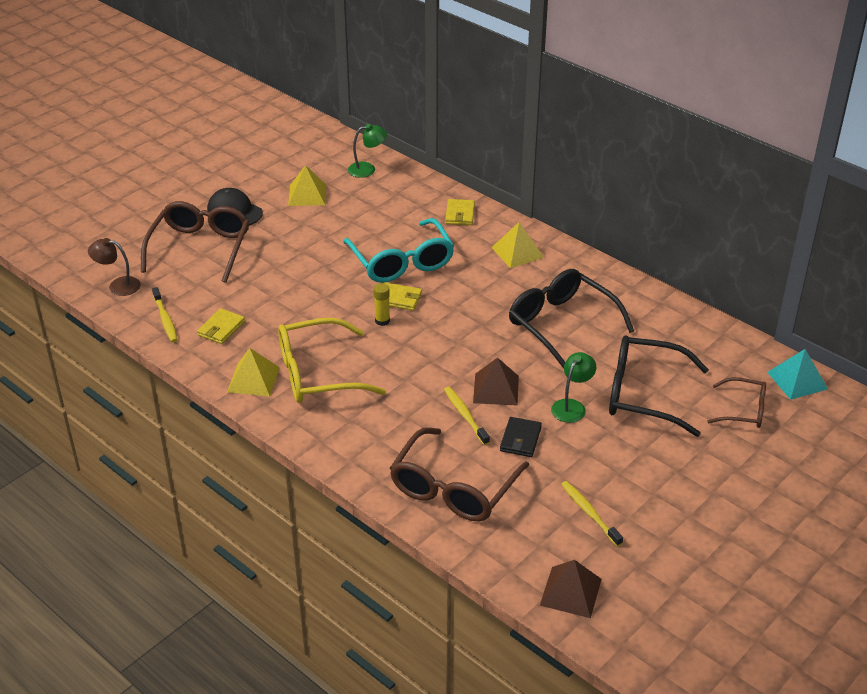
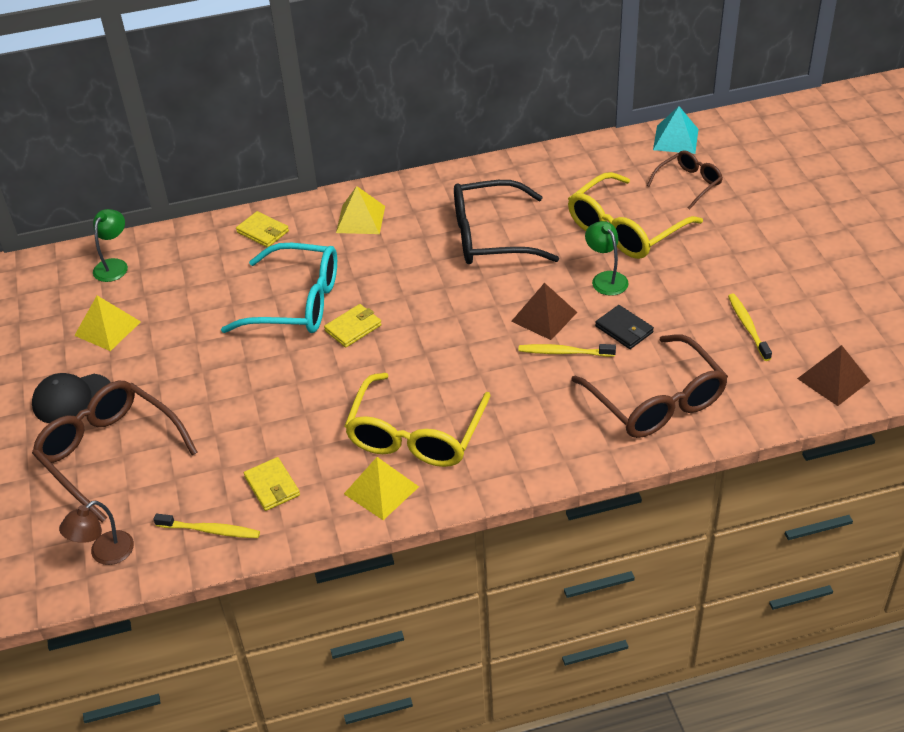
camera: 55 degrees left, 5 degrees up
(382, 321) = (376, 354): yellow glue stick -> none
(589, 513) = (748, 327): yellow toothbrush -> yellow toothbrush turned 75 degrees clockwise
(644, 394) = (625, 229): black glasses -> yellow glasses

